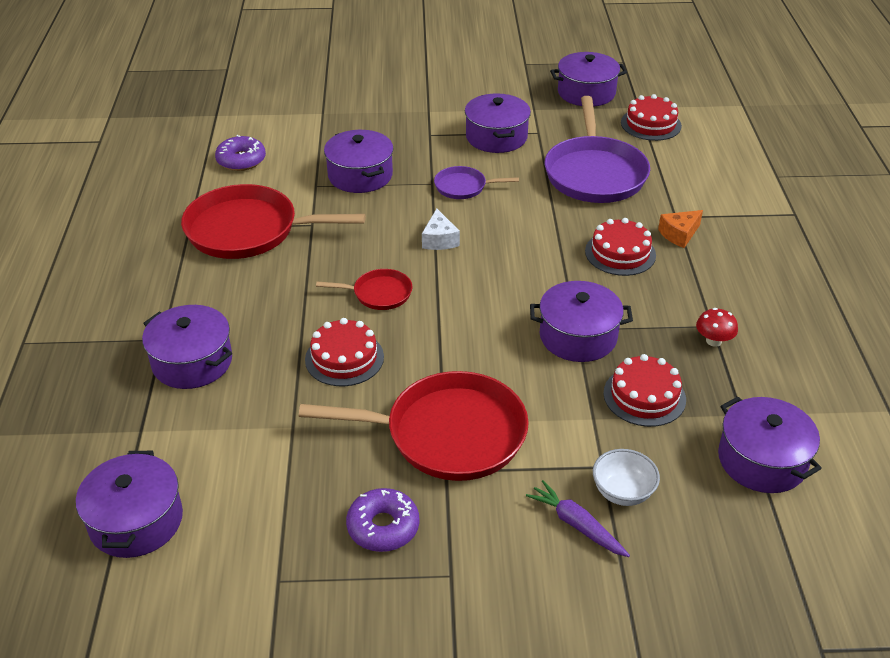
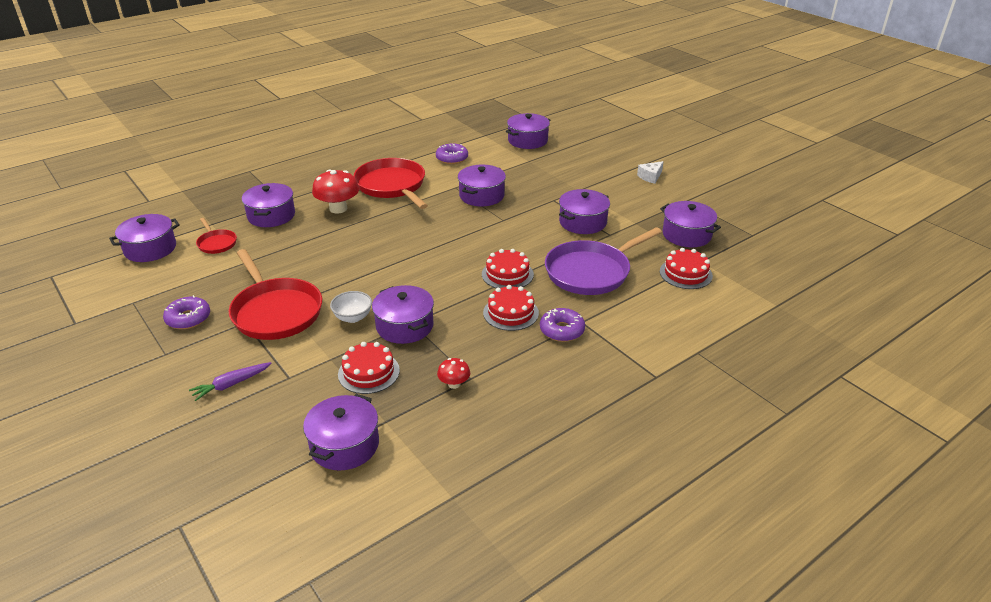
camera: 55 degrees right, 5 degrees down
(250, 295) = (338, 208): none -> red mushroom
(273, 93) = (527, 140): none -> purple pot
(344, 358) = (311, 255): red cake -> red cake (507, 274)
(379, 293) = (377, 244): red pan -> red pan (216, 243)
(439, 240) = (449, 243): white cheese -> white cheese (650, 177)
(463, 187) = (512, 231): purple pan -> none
(577, 525) = (231, 384): purple carrot -> purple carrot turned 135 degrees counterclockwise
(622, 492) = (271, 393): white bowl -> white bowl (353, 317)
(679, 234) = (562, 330): orange cheese -> purple donut

